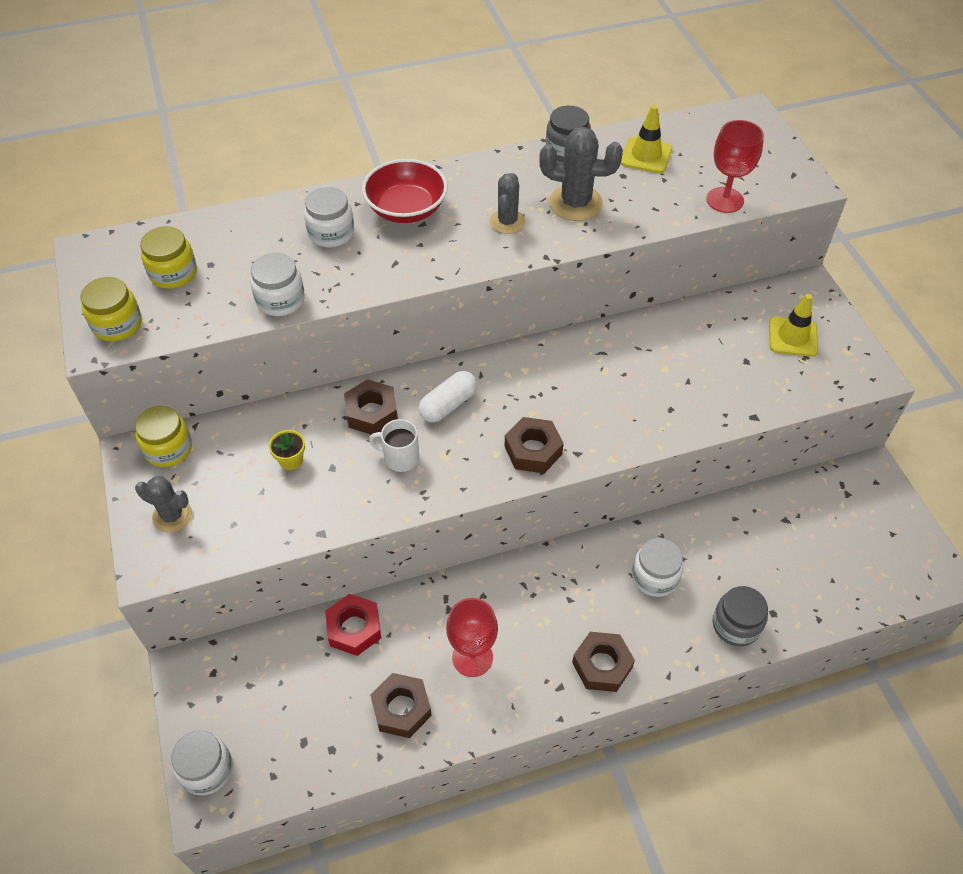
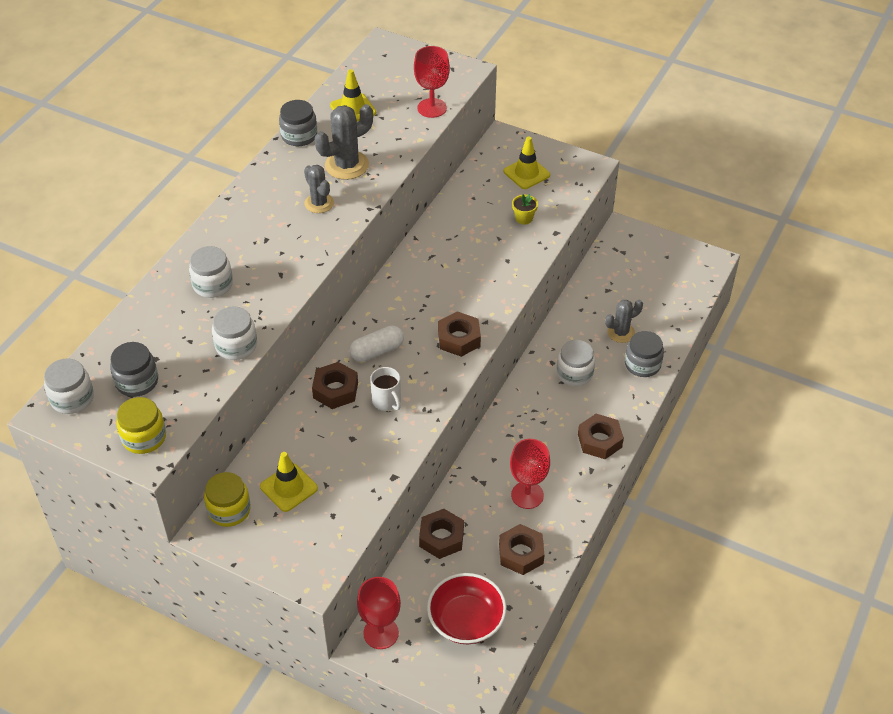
camera: 45 degrees left, 5 degrees down
(172, 516) = (287, 542): grey cactus -> grey cactus (621, 333)
(173, 273) = (137, 381): yellow jar -> grey jar
(206, 769) = (450, 681): white jar -> white jar (72, 398)
(208, 668) = (381, 633): none -> red goblet
(232, 468) = (289, 487): none -> yellow traffic cone
(291, 460) = (320, 454): yellow flower pot -> yellow flower pot (524, 218)
(354, 628) = (441, 538): red nut -> brown nut
(400, 458) = (387, 401): white mug -> white mug turned 90 degrees counterclockwise
(406, 209) = (243, 237): red bowl -> red bowl (466, 620)
(448, 405) = (377, 351): white capsule -> white capsule turned 60 degrees clockwise

